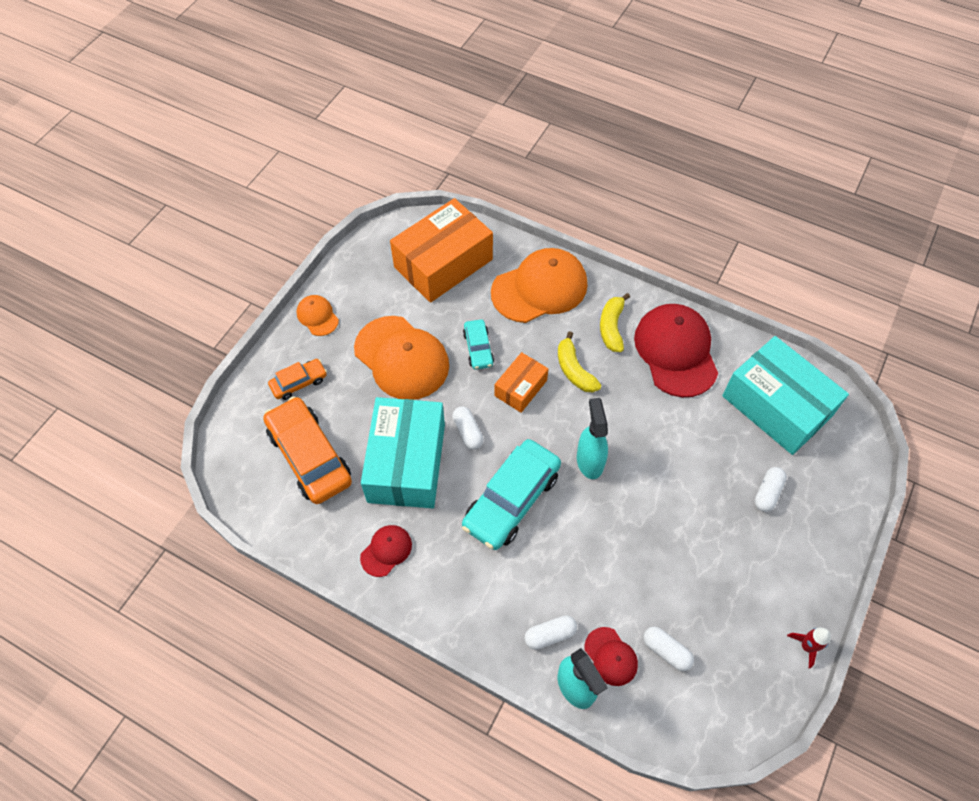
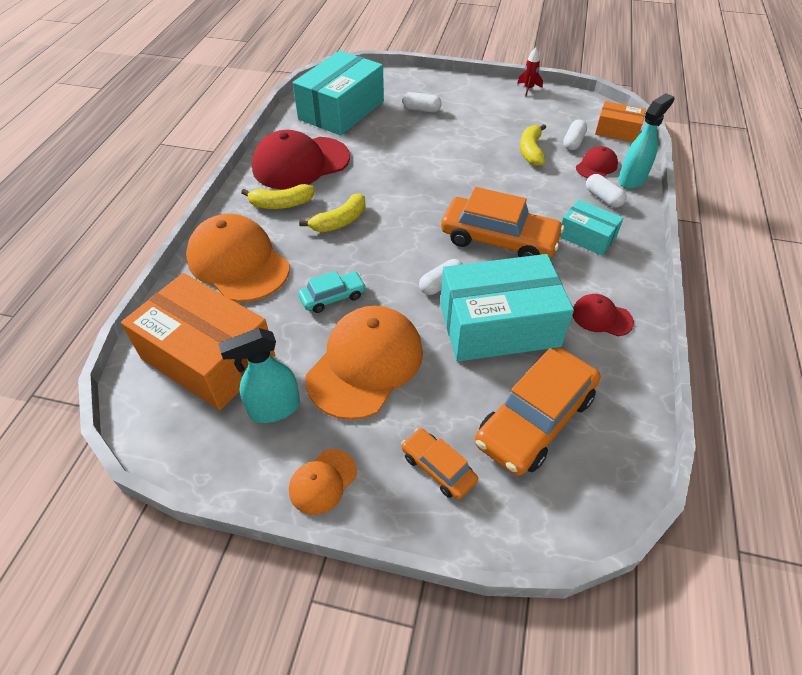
camera: 105 degrees left, 10 degrees down
(493, 587) = (587, 236): none -> turquoise box
(511, 500) = (499, 240): turquoise car -> orange car
(520, 388) = (373, 255): orange box -> orange box (617, 131)
(589, 461) = (435, 198): turquoise spray bottle -> turquoise spray bottle (274, 408)
(655, 590) = (531, 151): none -> yellow banana

